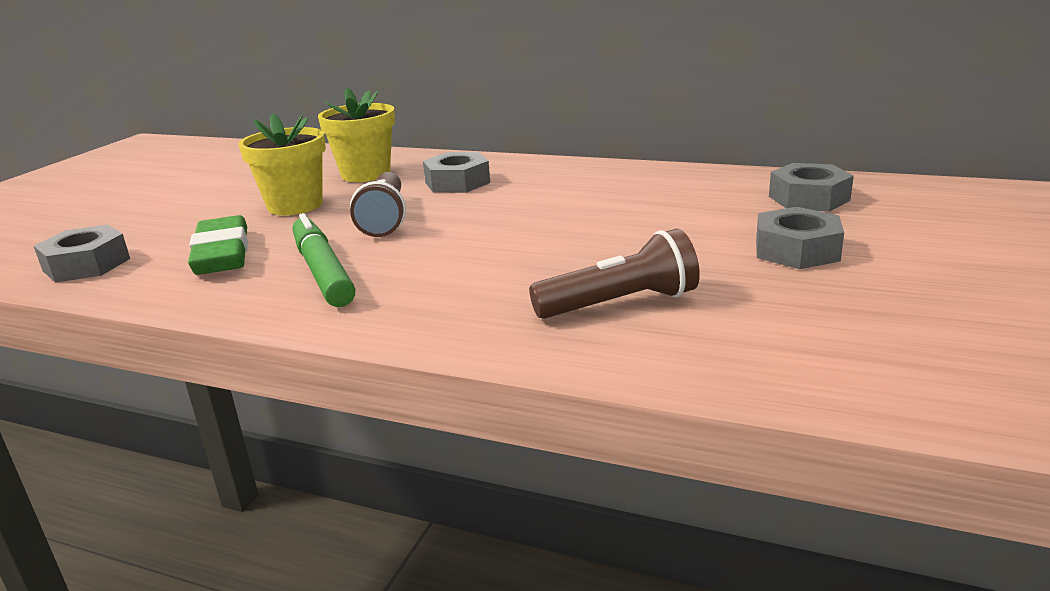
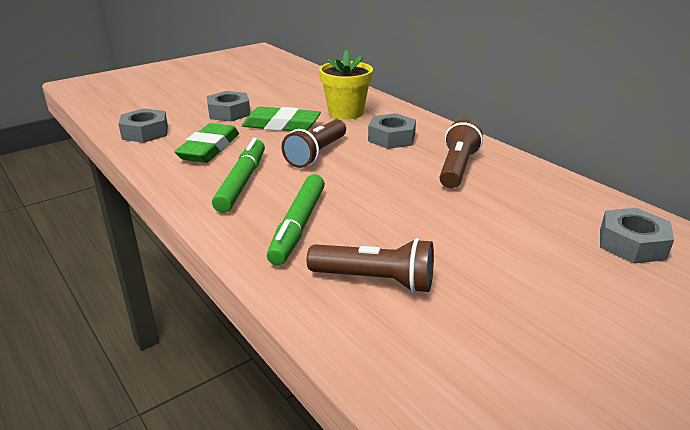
camera: 30 degrees right, 5 degrees up
(295, 205) = (281, 125): yellow flower pot -> green eraser
(461, 288) = (298, 226): none -> green marker
(568, 188) = (457, 168): none -> brown flashlight
(796, 250) = (557, 289): grey nut -> grey nut (229, 113)

